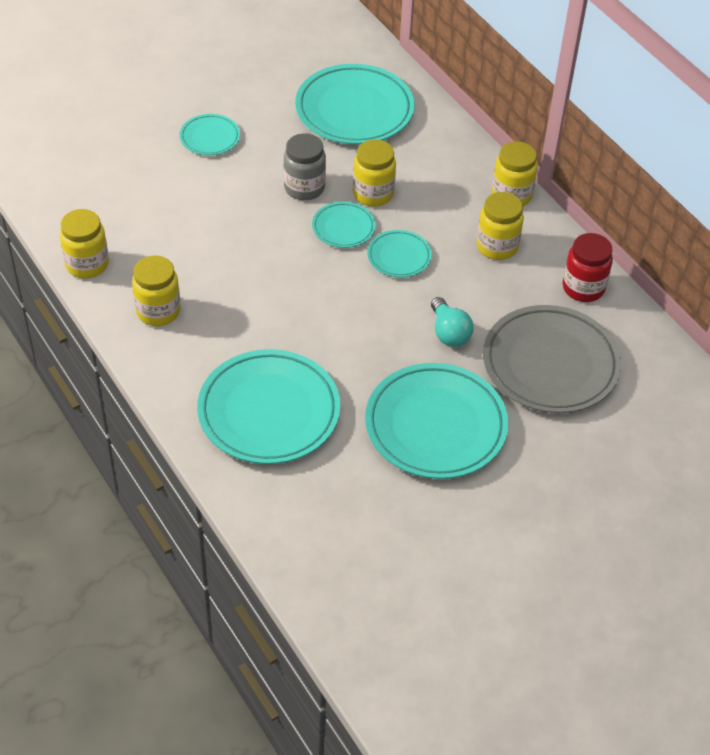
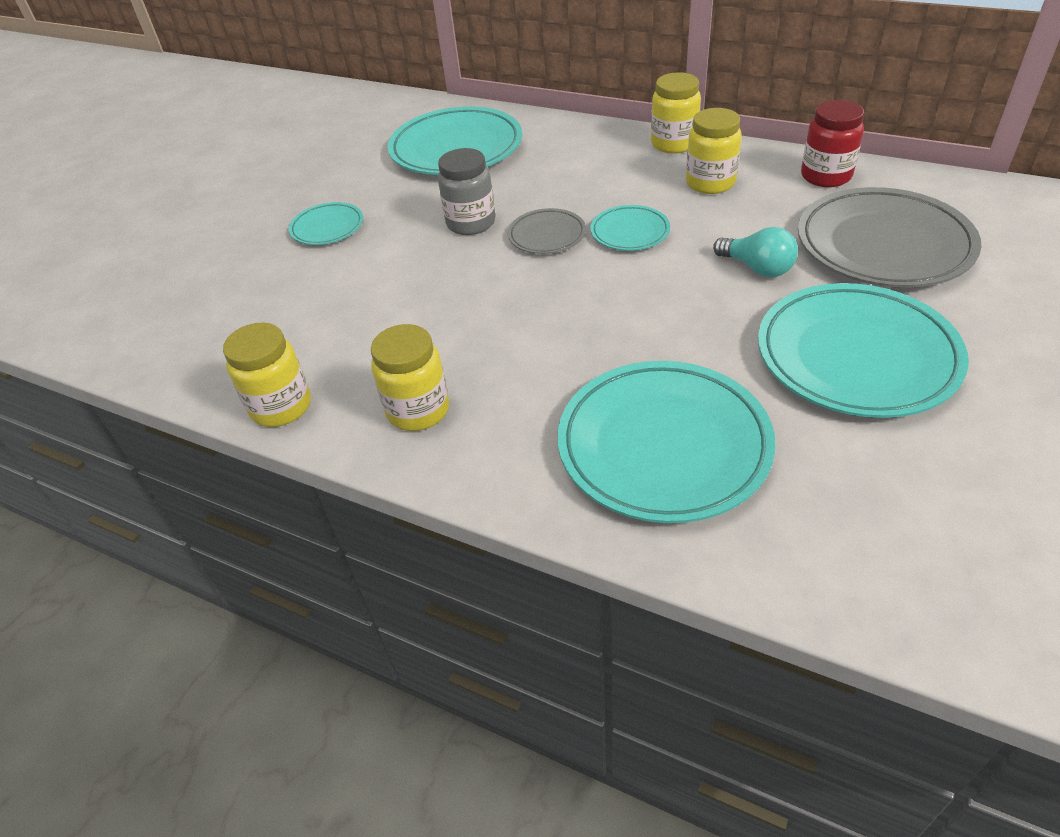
camera: 25 degrees left, 5 degrees down
(343, 227) = (547, 235): turquoise plate -> grey plate
(373, 194) = (545, 197): yellow jar -> none

